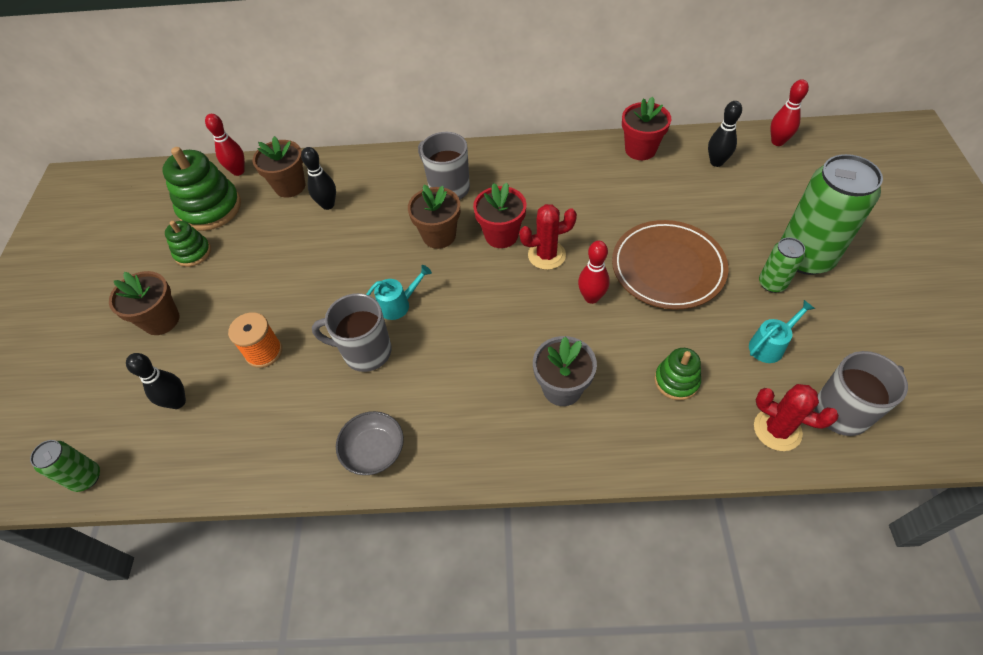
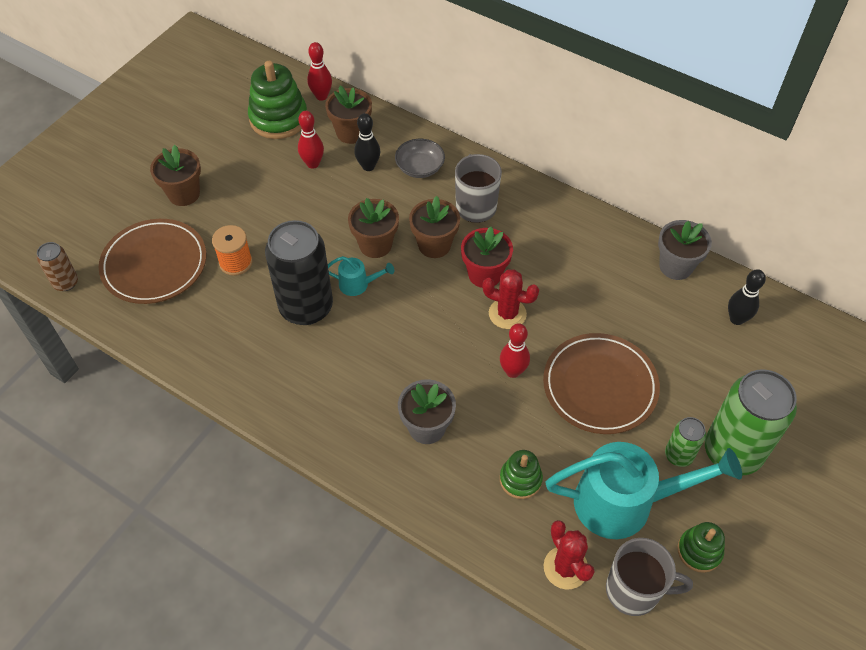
camera: 30 degrees right, 0 degrees up
(86, 478) = (66, 283): green can -> brown can
(177, 402) = (154, 264): black bowling pin -> brown plate
(193, 253) = (241, 150): green stacking toy -> green stacking toy (699, 551)
(365, 352) = (306, 307): grey mug -> black can
(374, 450) = (257, 384): grey bowl -> grey bowl (420, 167)
(387, 263) = (375, 245): none -> brown flower pot
(640, 149) = (675, 266): red flower pot -> grey flower pot
(770, 345) = (625, 502): turquoise watering can -> turquoise watering can, size x2.24
(777, 142) = (817, 333): red bowling pin -> red bowling pin (313, 164)

